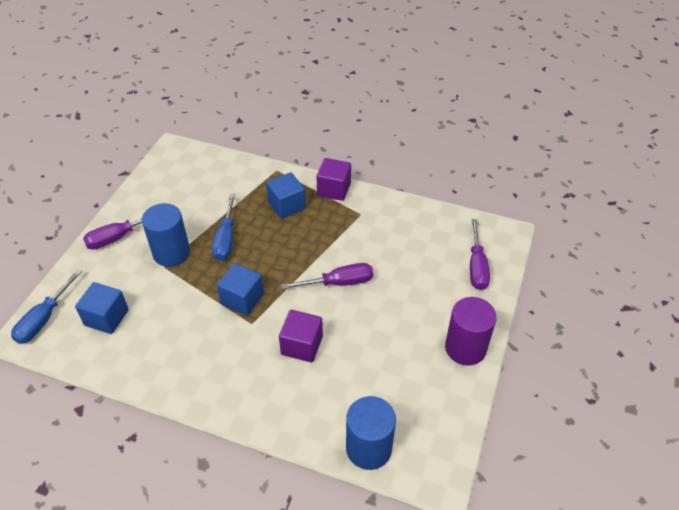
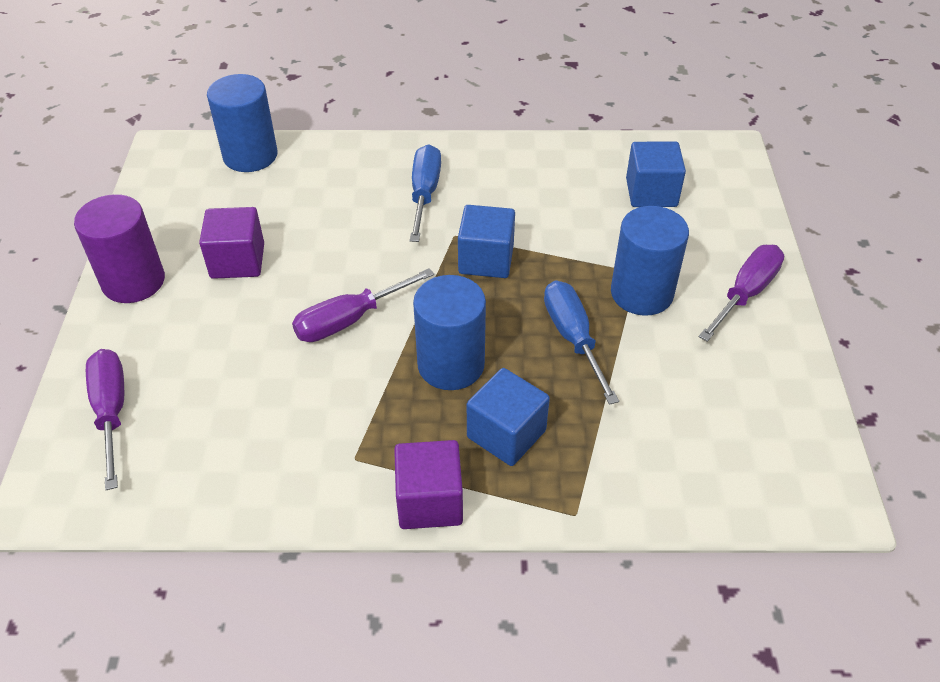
camera: 160 degrees right, 0 degrees up
(44, 319) = (727, 172): blue screwdriver -> blue screwdriver (424, 194)
(295, 243) = (451, 364): none -> blue cylinder
(302, 345) = (371, 227): purple cube -> purple cube (237, 261)

